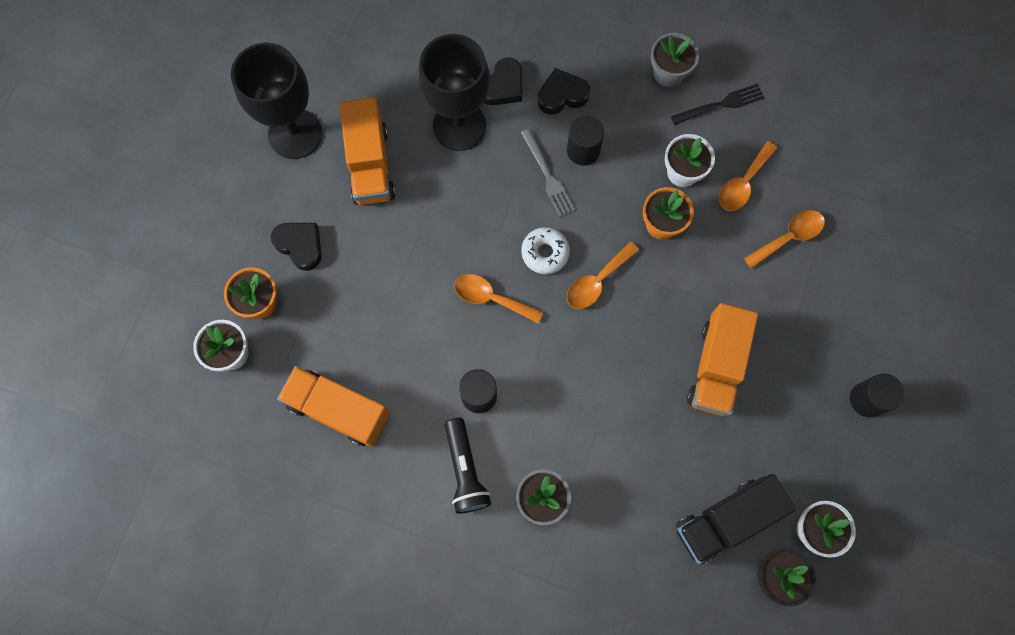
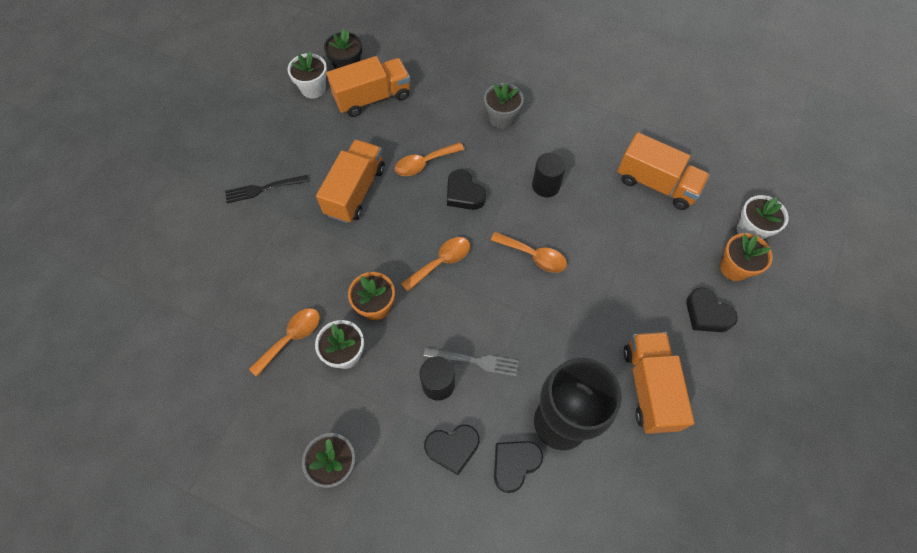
camera: 175 degrees left, 10 degrees down
(295, 134) = (730, 428): black goblet -> none
(465, 470) = (557, 139): black flashlight -> none
(545, 253) = (484, 290): white donut -> none
(548, 176) = (475, 361): grey fork -> grey fork turned 120 degrees clockwise
(581, 374) = (464, 194): none -> black heart
(721, 104) = (290, 422): black fork -> black fork (263, 189)
(726, 520) = (372, 98): black truck -> orange truck
(789, 237) = (265, 285): orange spoon -> orange spoon (424, 163)
(867, 399) = (246, 161): black cylinder -> none

